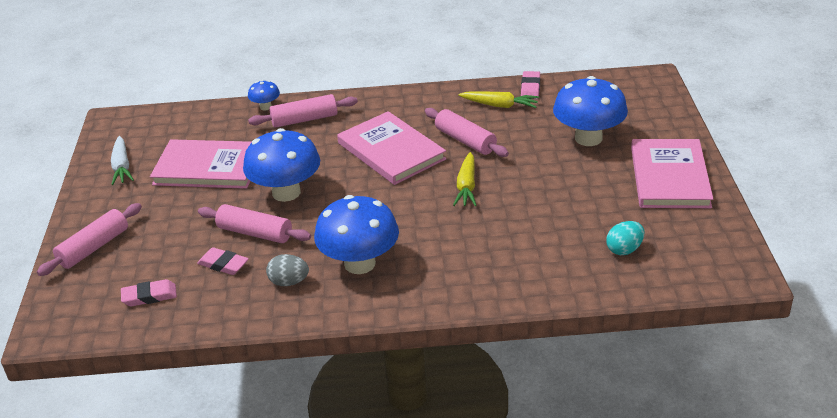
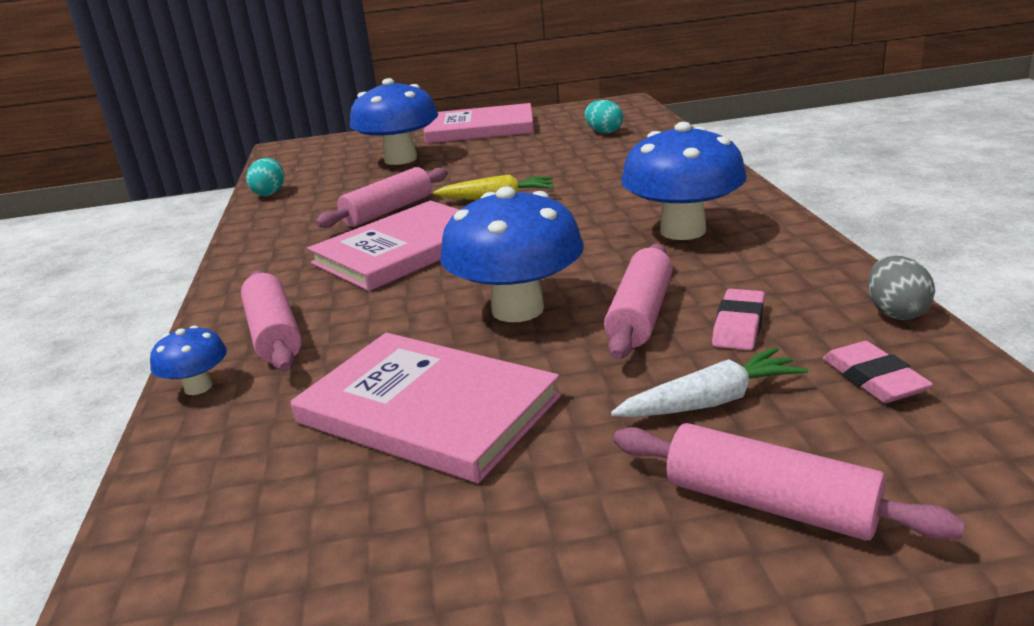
camera: 95 degrees left, 10 degrees down
(122, 166) = (403, 561): white carrot -> white carrot (710, 401)
(208, 167) = (427, 410): pink book -> pink book turned 60 degrees counterclockwise
(289, 282) = (750, 267): grey egg -> grey egg (895, 312)
(499, 105) = (305, 203): yellow carrot -> none
(530, 88) = (270, 193): pink eraser -> turquoise egg

